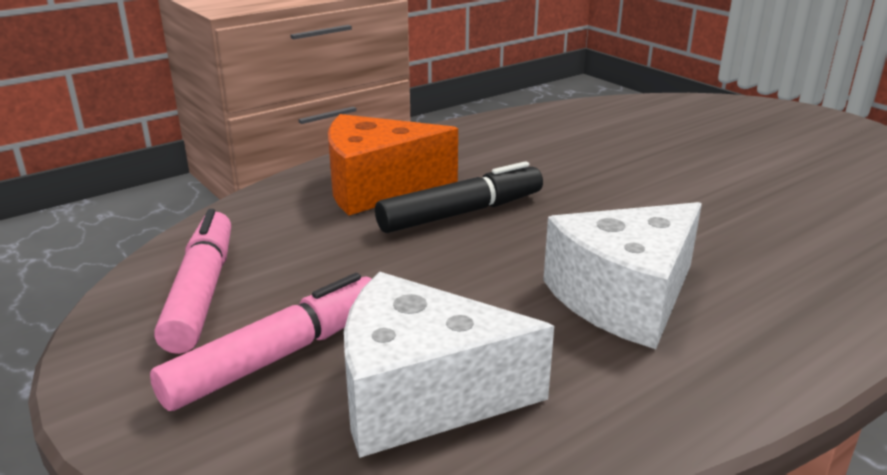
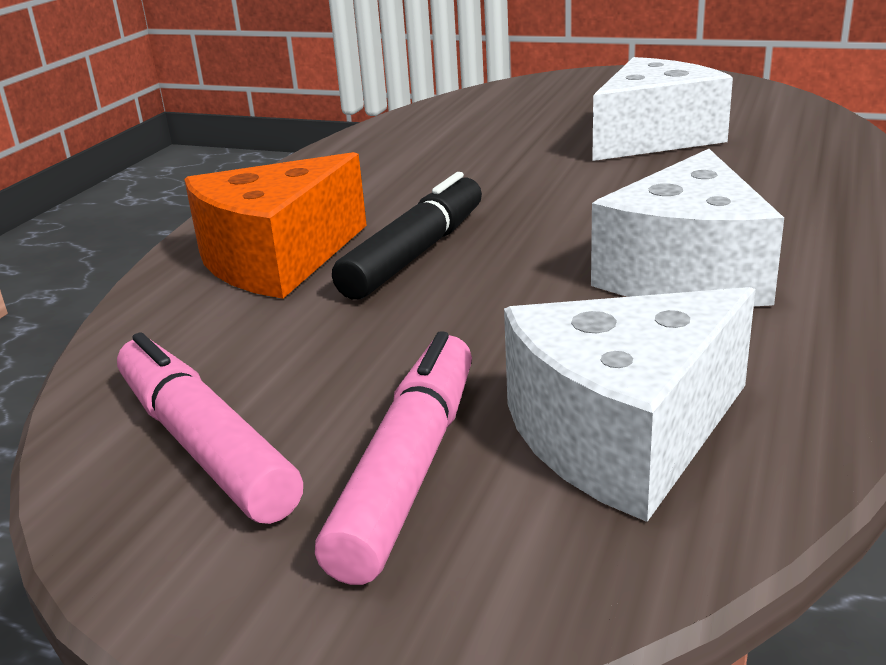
camera: 30 degrees left, 0 degrees up
(752, 178) = (653, 138): none -> white cheese

